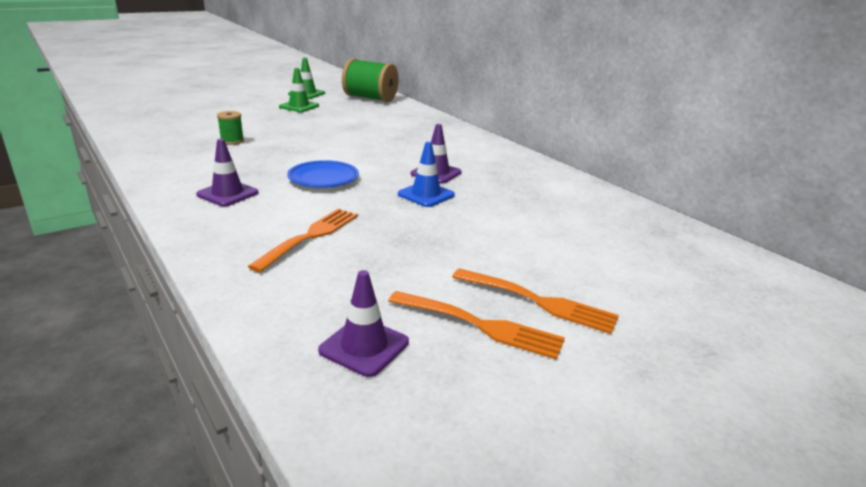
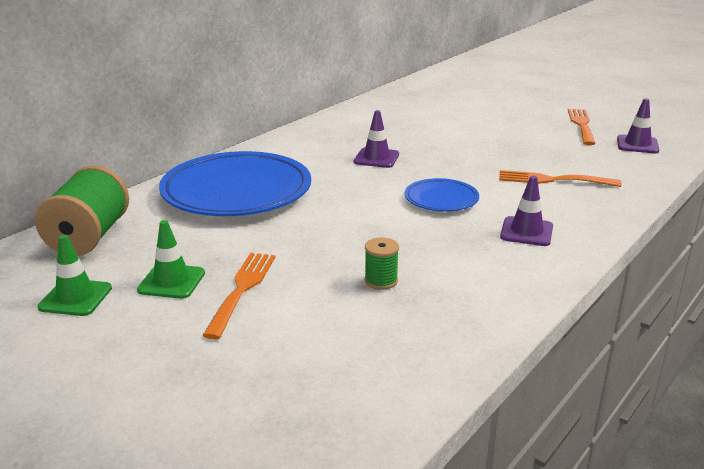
camera: 105 degrees left, 0 degrees up
(402, 127) = (237, 192): none -> blue plate
(426, 195) = (430, 156): blue traffic cone -> none
(538, 302) = (541, 115): orange fork -> orange fork (242, 289)

